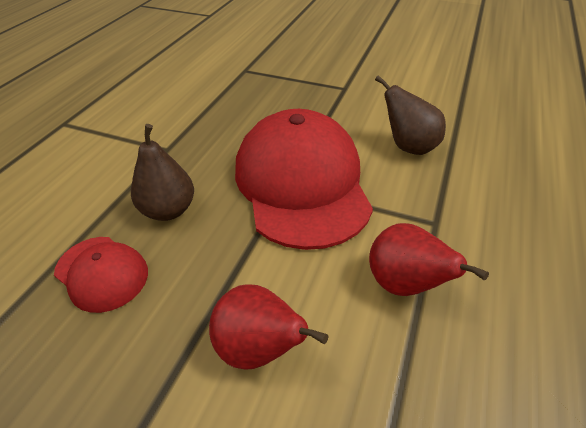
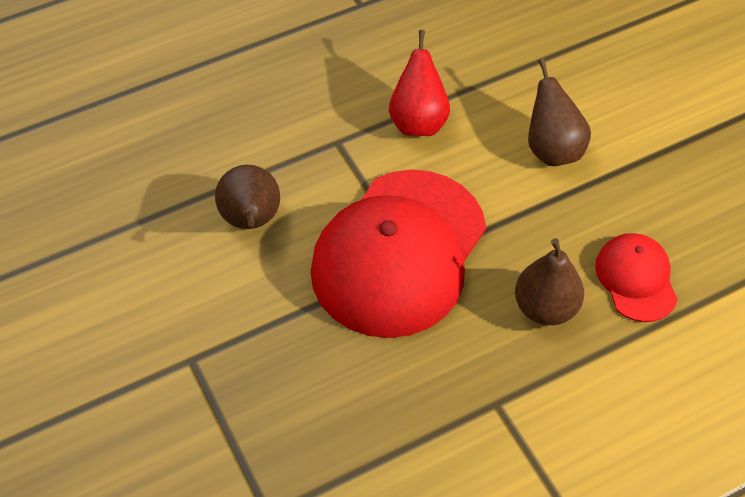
camera: 140 degrees left, 10 degrees up
(260, 349) = (552, 149): red pear -> brown pear

